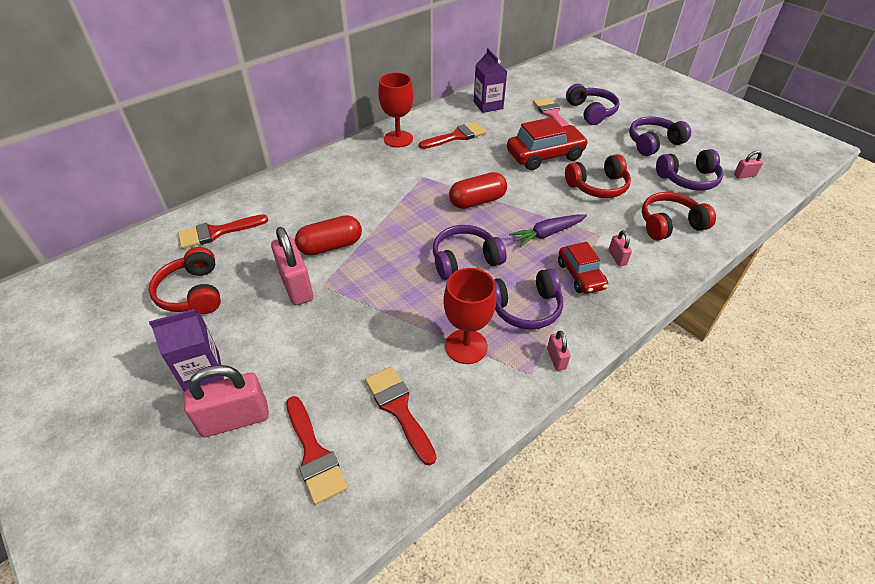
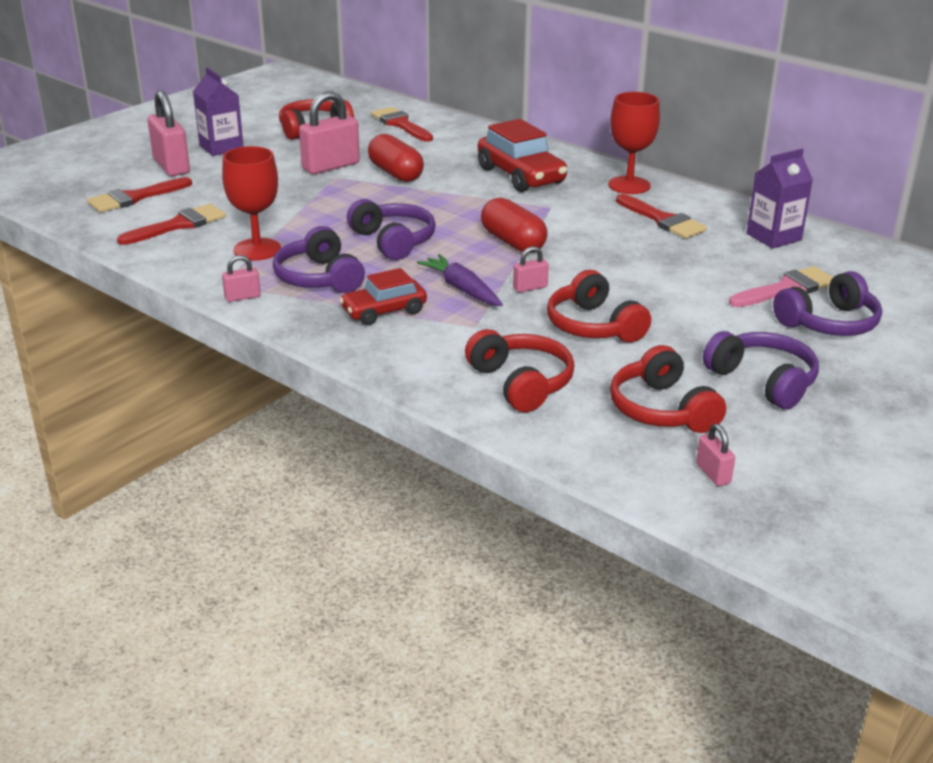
camera: 80 degrees right, 15 degrees down
(545, 155) = (654, 284): red car -> red car (521, 176)
(617, 258) = (427, 337): pink padlock -> pink padlock (530, 287)
(688, 179) = (661, 410): purple headphones -> red headphones

